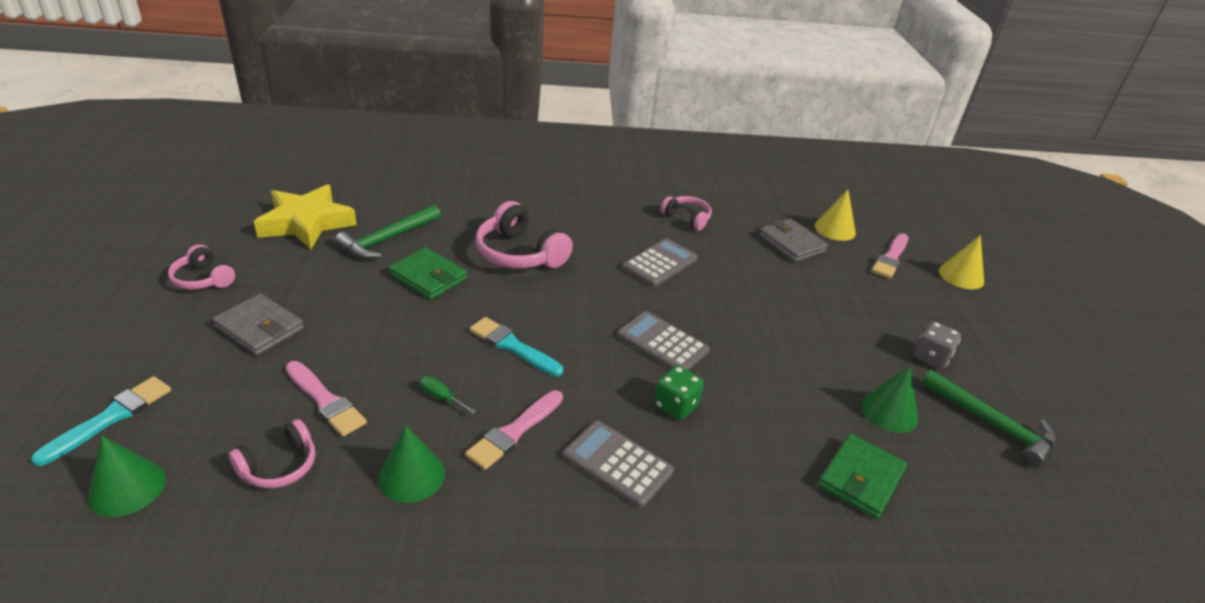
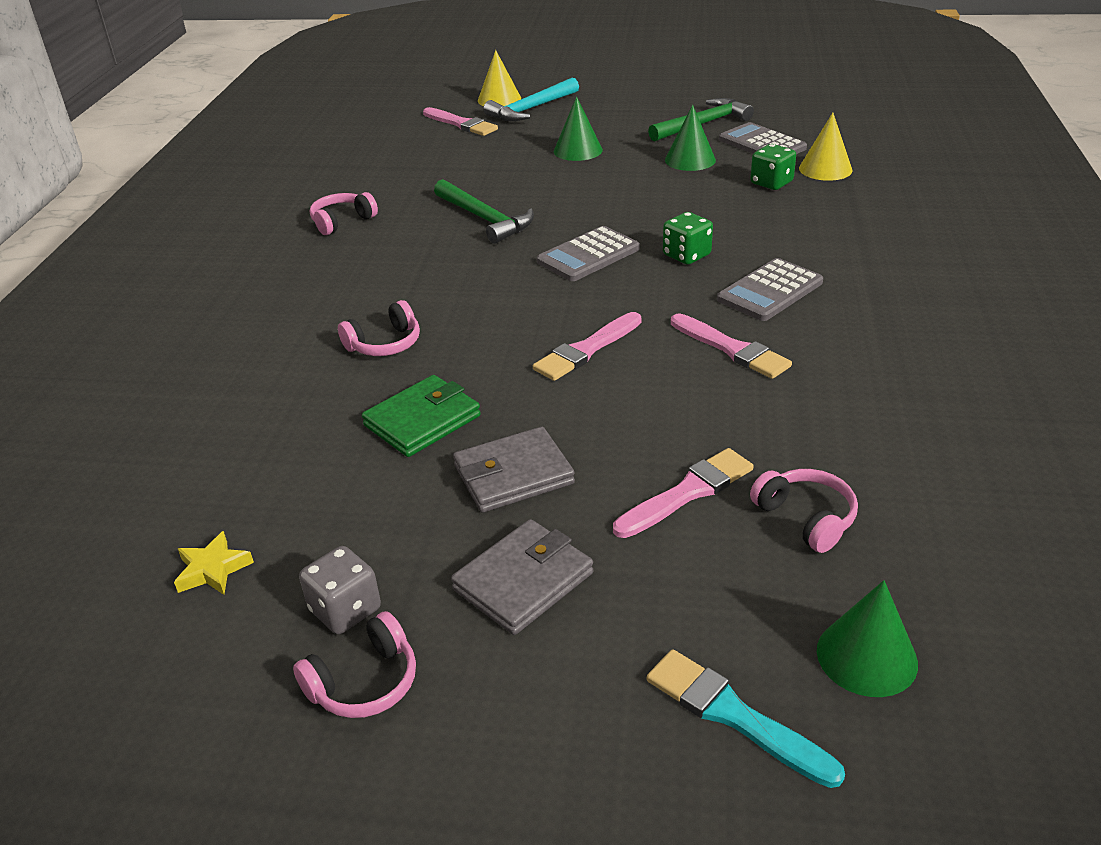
camera: 75 degrees left, 0 degrees up
(306, 223) = (213, 569): yellow star -> yellow star, size x0.43
(387, 239) = (305, 467): green hammer -> green hammer (485, 219)
(411, 475) = (805, 415): green cone -> green cone (578, 150)
(441, 397) = (678, 400): green screwdriver -> none
(512, 346) = (586, 350): turquoise brush -> pink brush
(519, 254) = (385, 344): pink headphones -> pink headphones, size x0.59
(660, 263) = (436, 246): grey calculator -> grey calculator (762, 144)
(791, 244) = (419, 168): grey wallet -> grey wallet (513, 475)
(835, 229) = (398, 142): yellow cone -> yellow cone (825, 169)
(861, 479) = (771, 183): green wallet -> green dice
(931, 357) = (618, 132): grey dice -> grey dice (345, 610)
(951, 297) = (531, 109): none -> turquoise hammer

